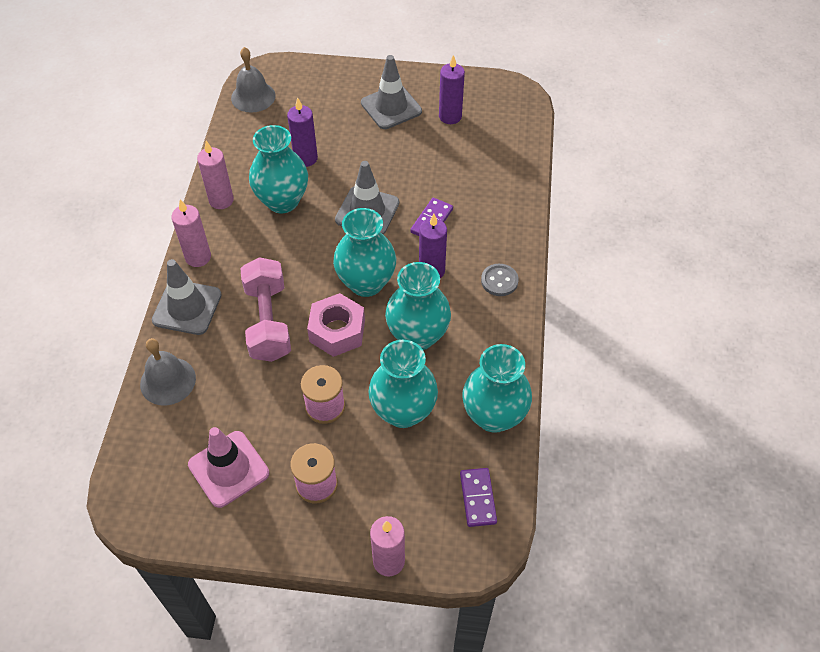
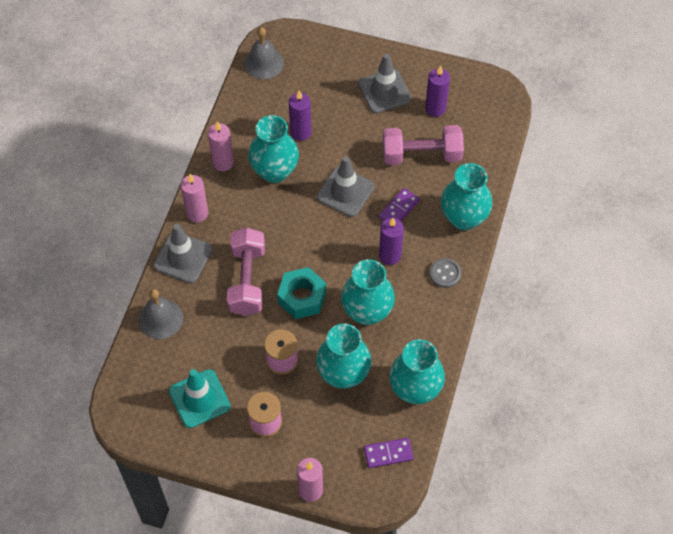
camera: 10 degrees right, 5 degrees up
(228, 469) = (199, 398): pink traffic cone -> turquoise traffic cone
(337, 331) = (302, 297): pink nut -> turquoise nut
(366, 283) = (333, 258): turquoise vase -> turquoise vase (463, 218)
(445, 163) = (421, 155): none -> pink dumbbell
(477, 498) = (388, 453): purple domino -> purple domino turned 75 degrees clockwise

